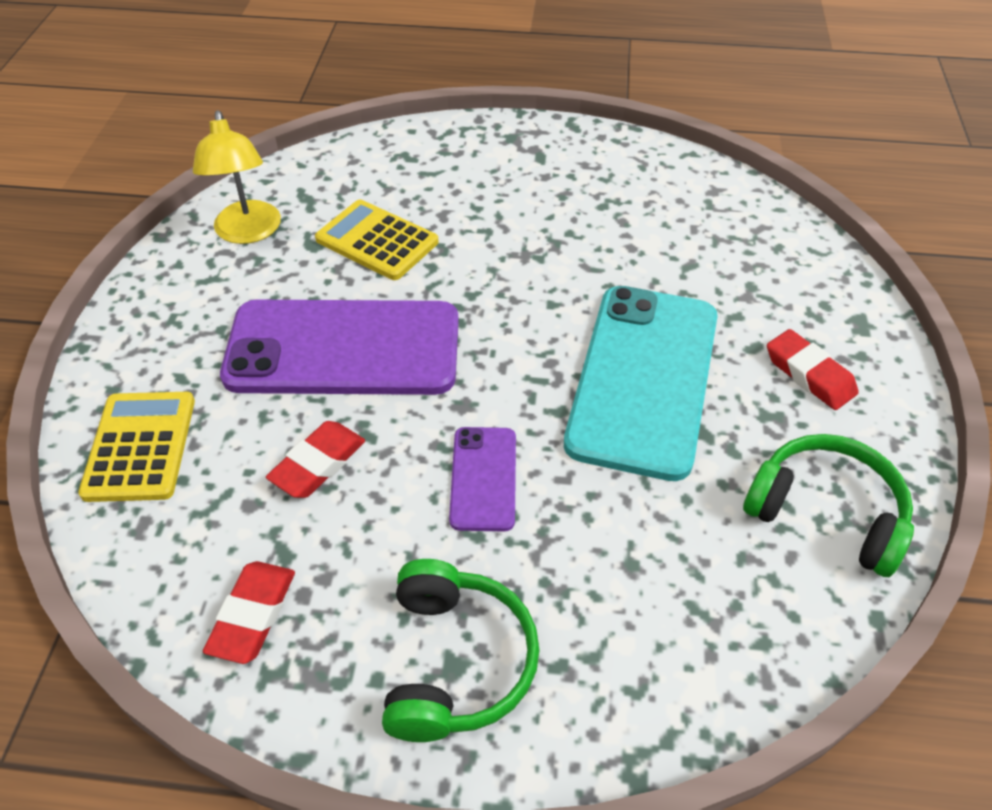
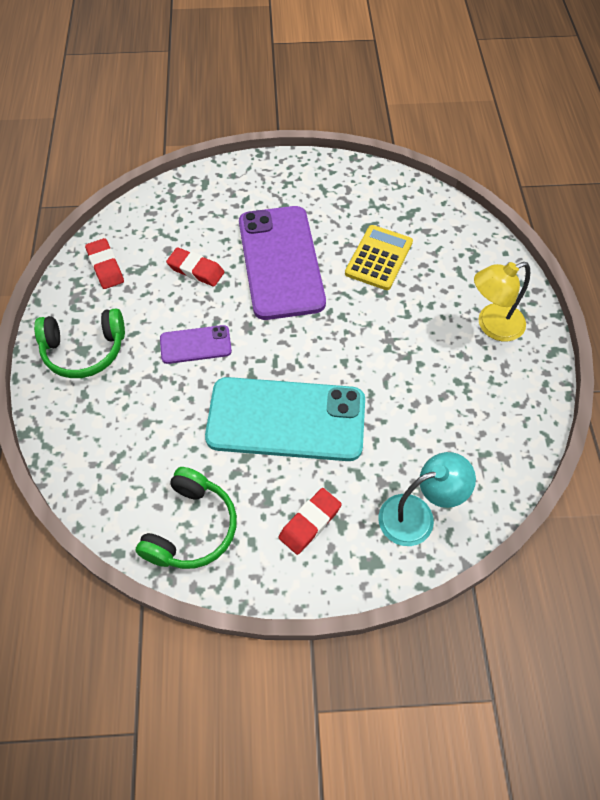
camera: 80 degrees right, 10 degrees up
(140, 446) = (197, 197): yellow calculator -> none
(248, 232) = (368, 195): yellow lamp -> yellow lamp (492, 326)
(253, 615) = (105, 266): red eraser -> red eraser turned 60 degrees clockwise
(794, 272) = (417, 515): none -> turquoise lamp

